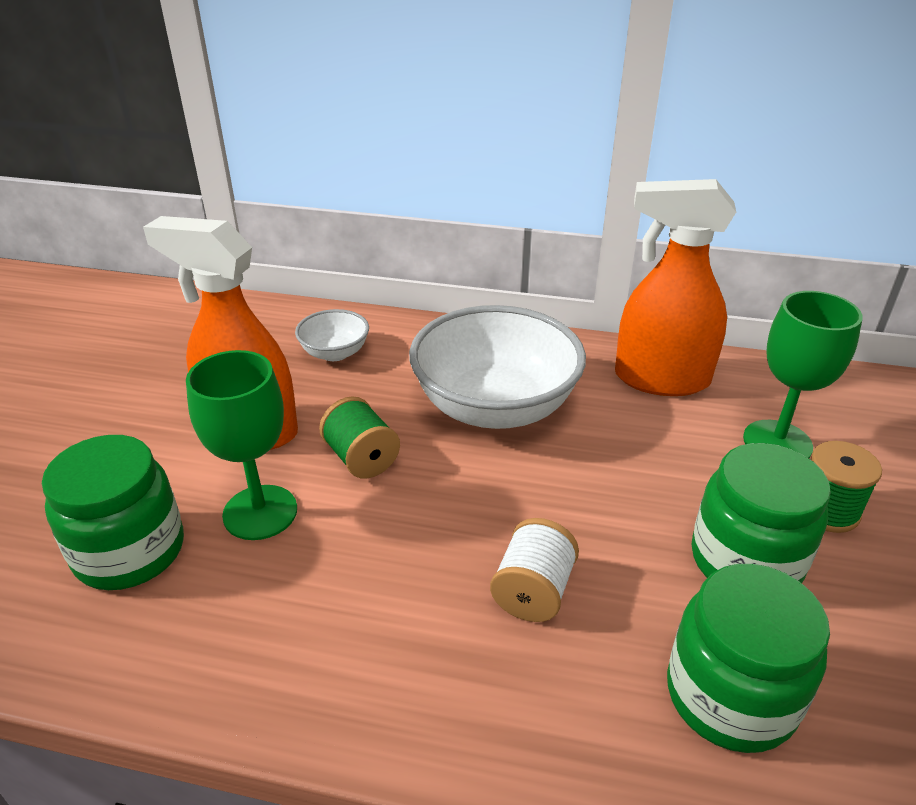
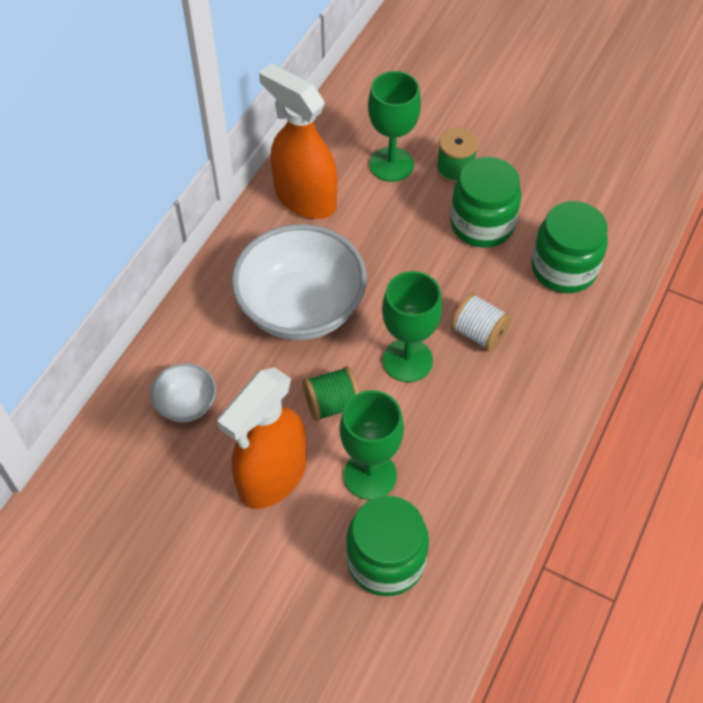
camera: 75 degrees left, 20 degrees up
(452, 517) = (407, 360): none -> green goblet
(660, 379) = (304, 198): orange spray bottle -> orange spray bottle turned 105 degrees clockwise

